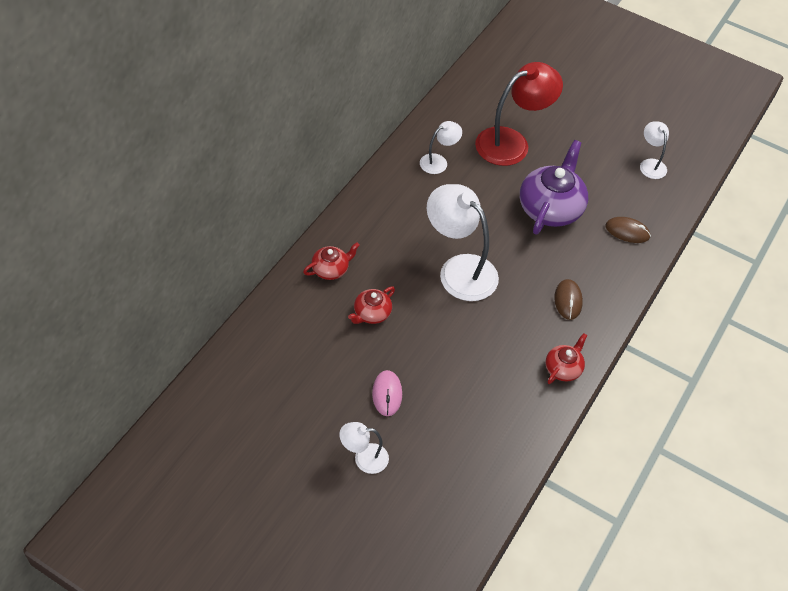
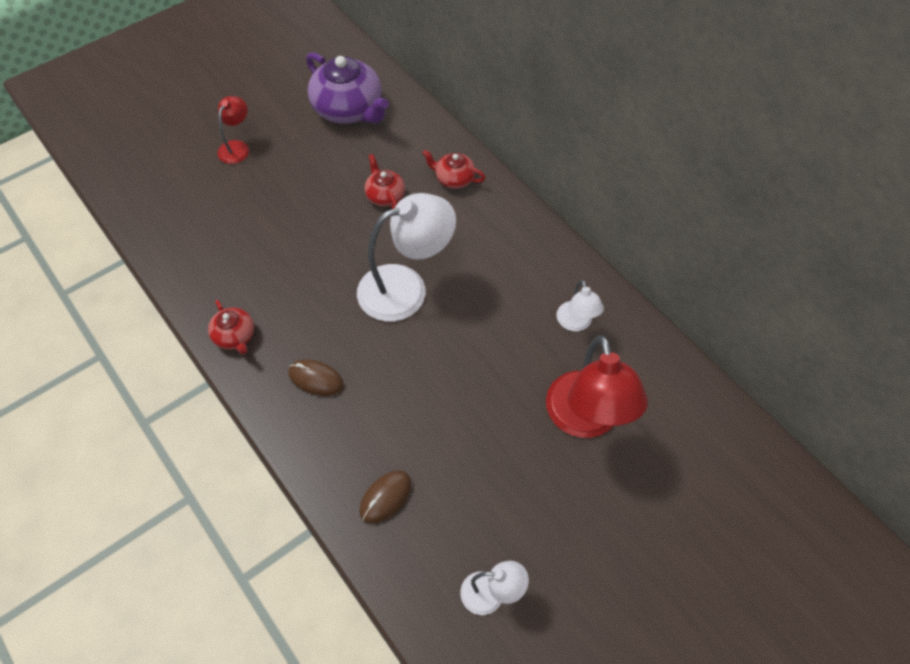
camera: 115 degrees right, 5 degrees up
(331, 269) = (454, 179): red teapot -> red teapot turned 120 degrees clockwise
(364, 458) = (237, 147): white lamp -> red lamp
(387, 394) = (289, 181): pink mouse -> none
(550, 208) = (458, 419): purple teapot -> purple teapot (349, 109)

